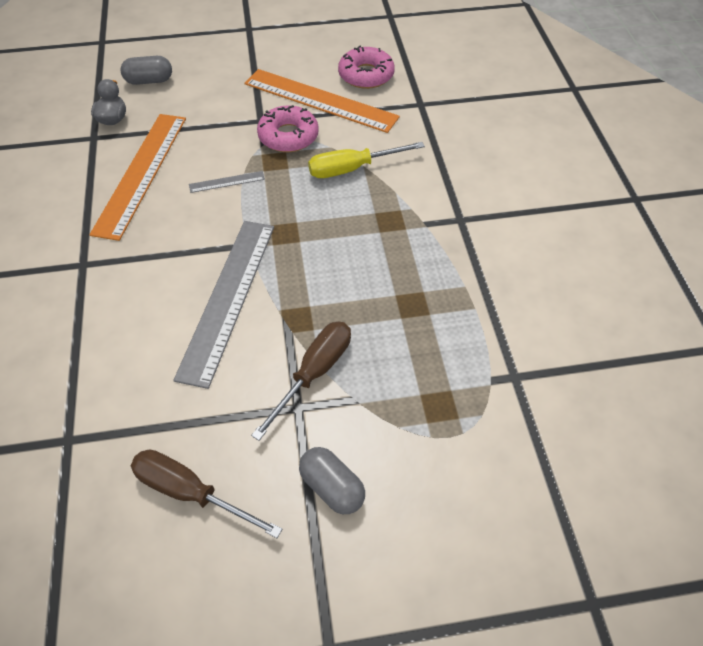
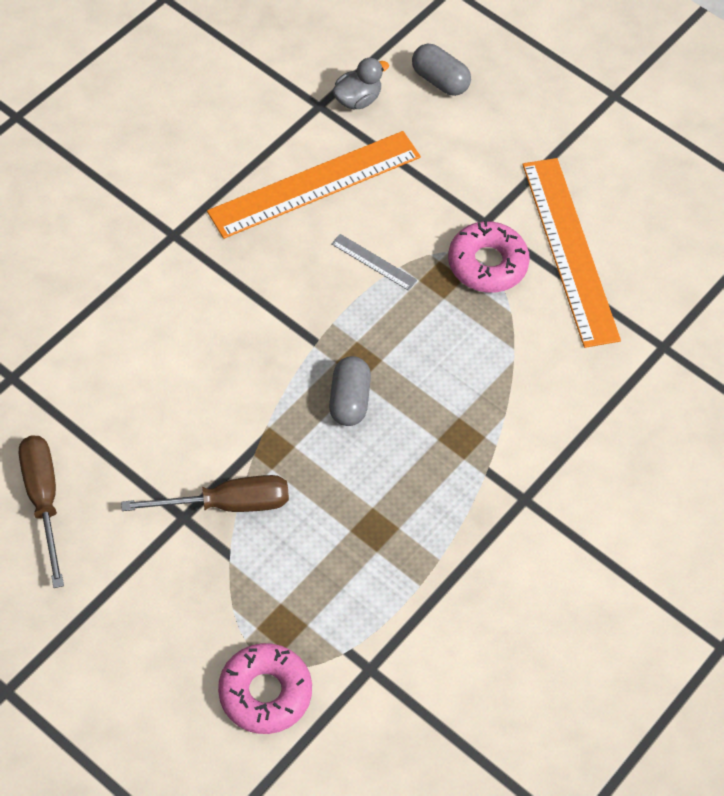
camera: 45 degrees right, 5 degrees up
(228, 298) = (242, 376): grey ruler -> none
(332, 487) = (133, 598): grey capsule -> grey capsule (349, 400)
(352, 169) = (499, 354): yellow screwdriver -> none
(366, 75) = (655, 262): pink donut -> pink donut (265, 693)

